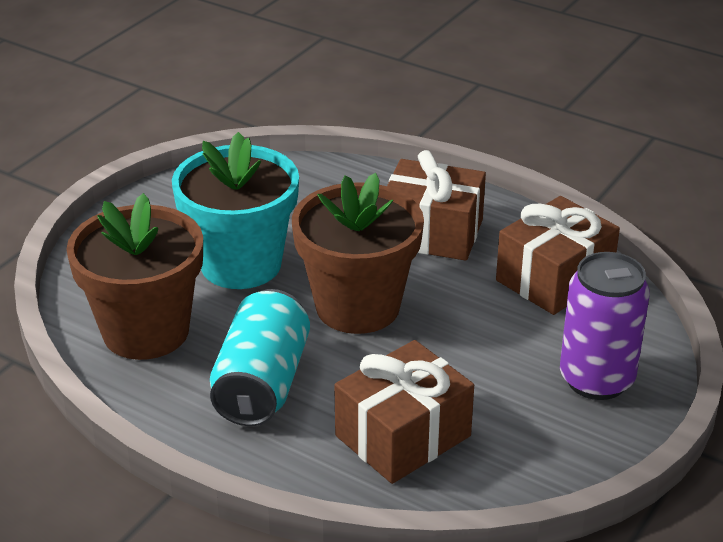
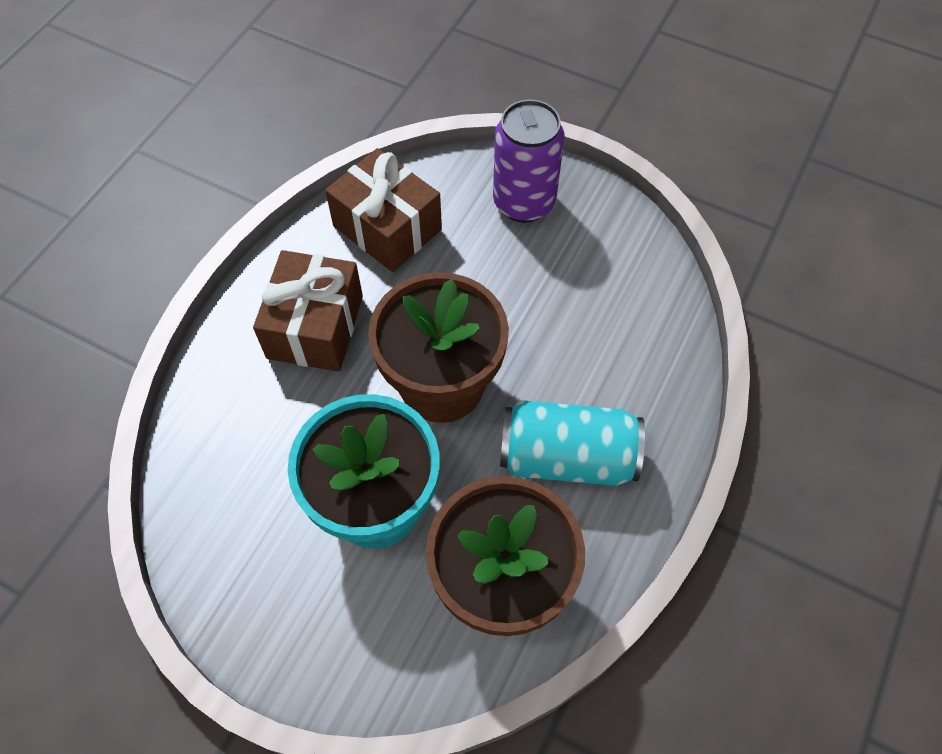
camera: 95 degrees left, 25 degrees up
(403, 436) = (616, 336): brown gift -> none

